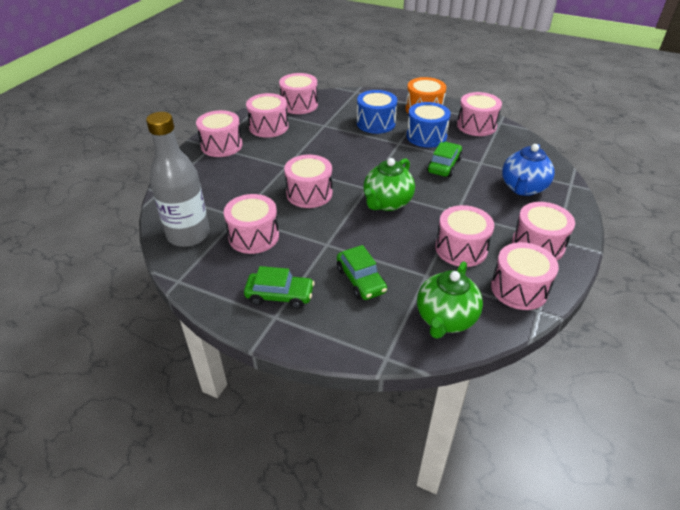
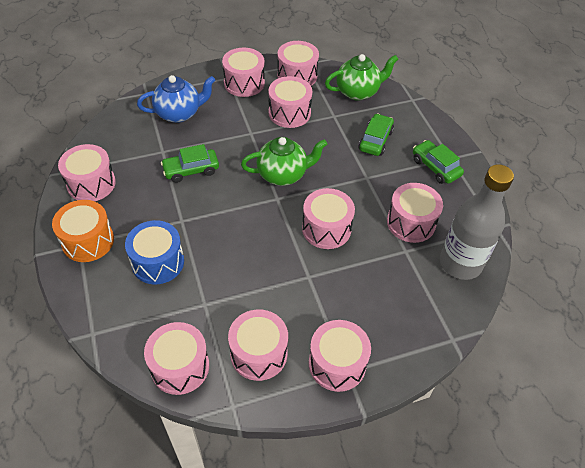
camera: 135 degrees left, 10 degrees up
(426, 136) = (149, 208): blue drum -> none

